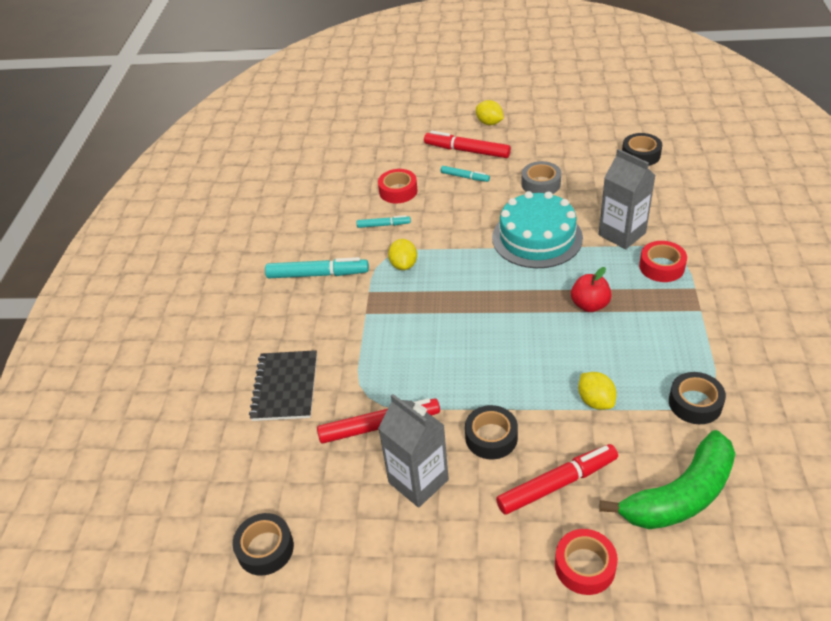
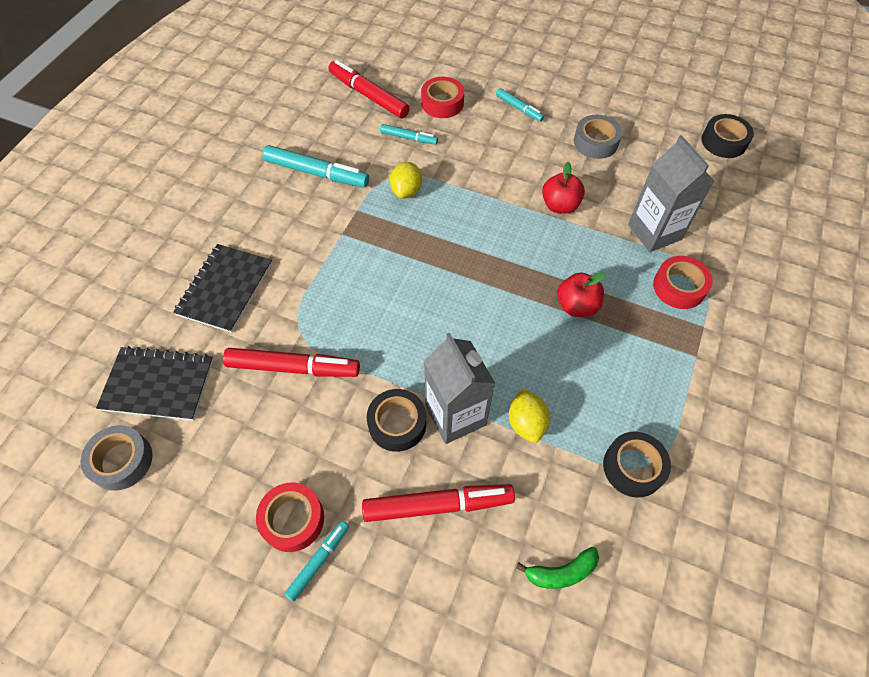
camera: 15 degrees right, 15 degrees up
(265, 479) = (158, 385): none -> black notebook
(265, 548) = (121, 461): black tape -> grey tape
(418, 481) = (300, 445): grey carton -> grey carton (455, 415)
(467, 151) = (536, 78): red marker -> red marker (368, 95)
(481, 560) = (319, 561): none -> turquoise marker
(489, 123) = (576, 52): yellow lemon -> none
(537, 237) = (560, 205): turquoise cake -> red apple
(585, 566) = (419, 613): red tape -> red tape (292, 519)
(680, 495) = (561, 572): green banana -> green banana, size x0.45

